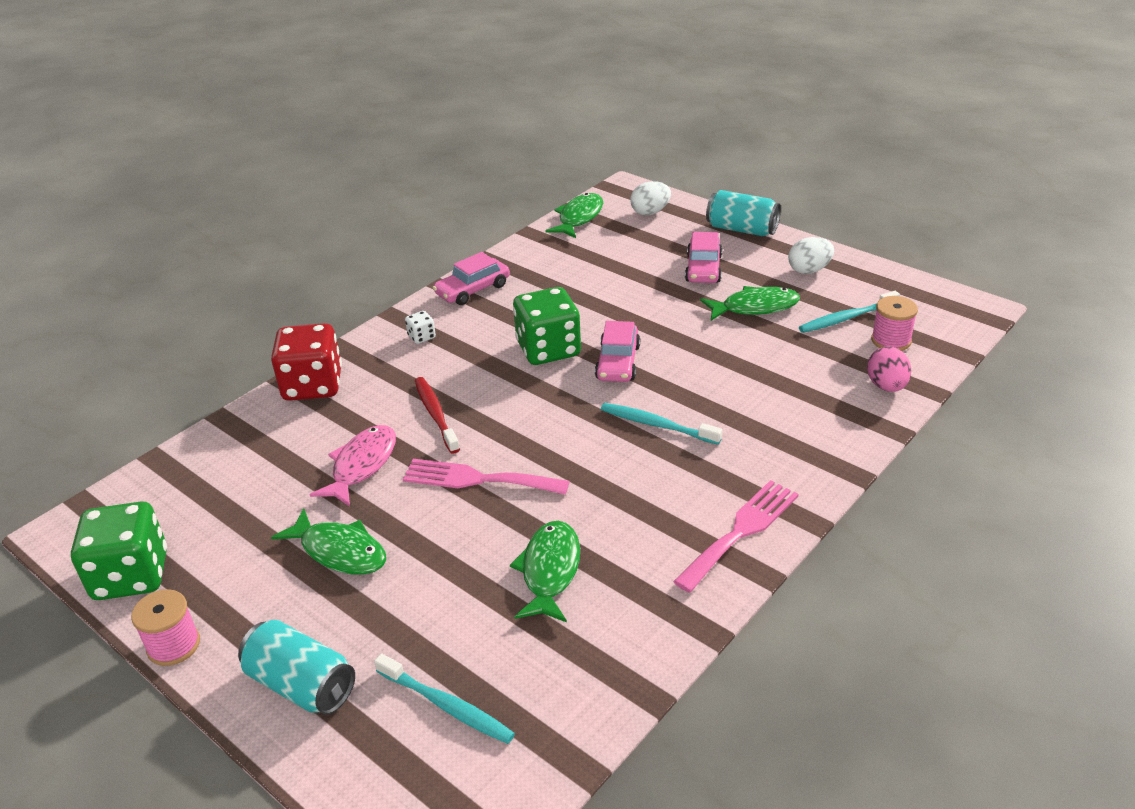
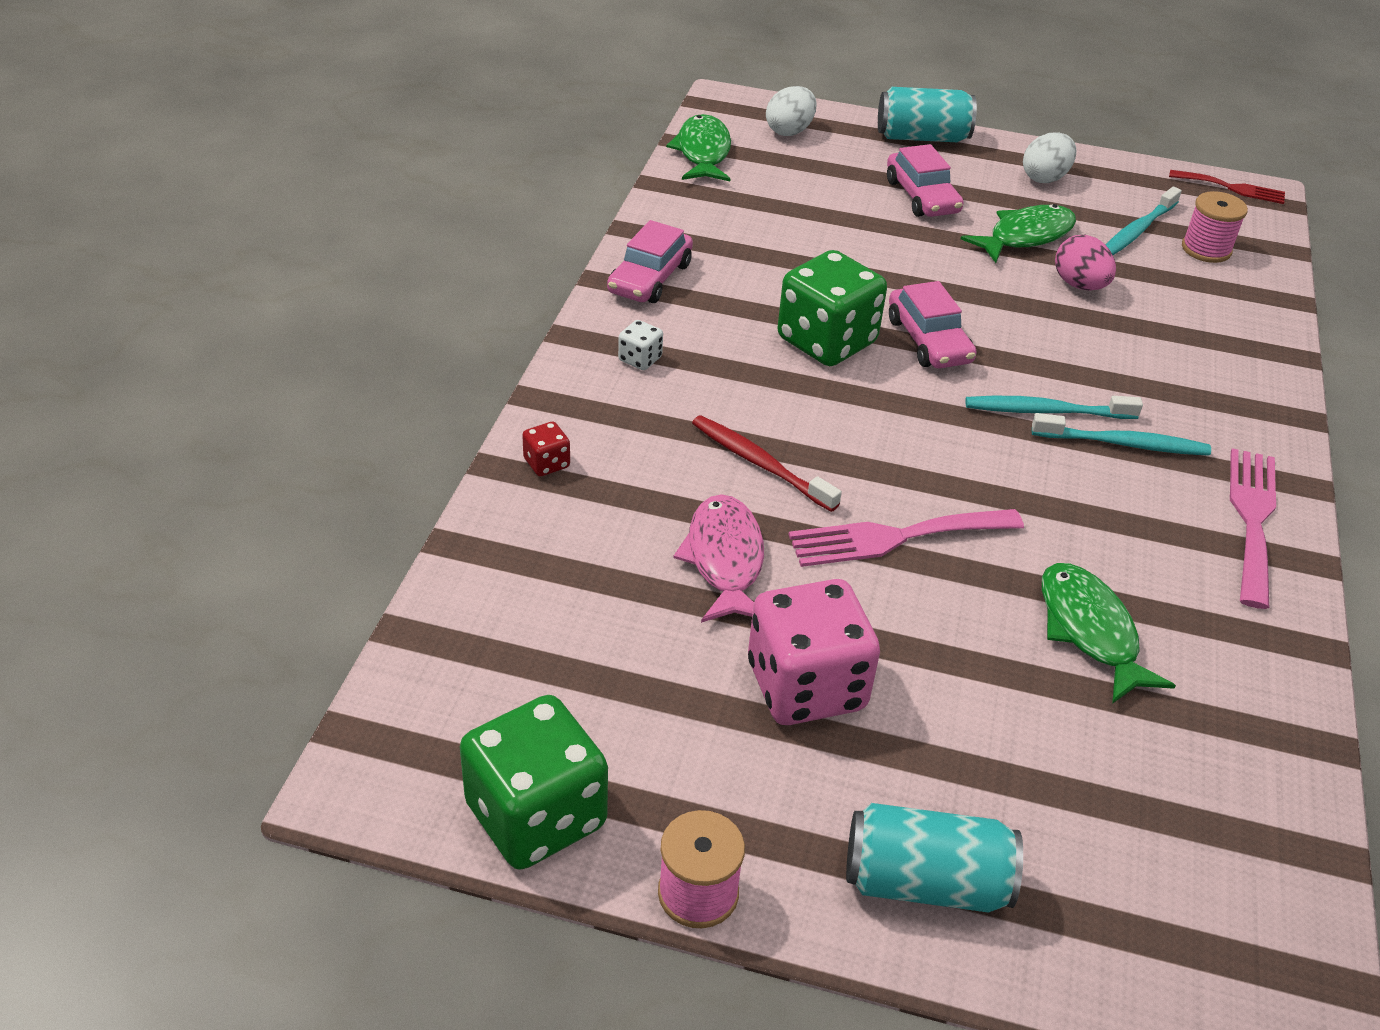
camera: 30 degrees left, 5 degrees up
(313, 385) = (546, 463): red dice -> red dice, size x0.43
(339, 551) = (806, 686): green fish -> pink dice
(446, 705) = (1125, 841): turquoise toothbrush -> turquoise toothbrush (1122, 443)
(886, 386) = (1248, 305): pink egg -> pink egg (1079, 285)
(957, 301) = (1232, 188): none -> red fork

